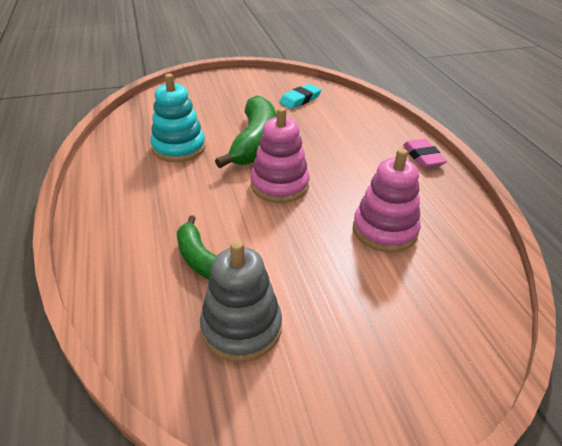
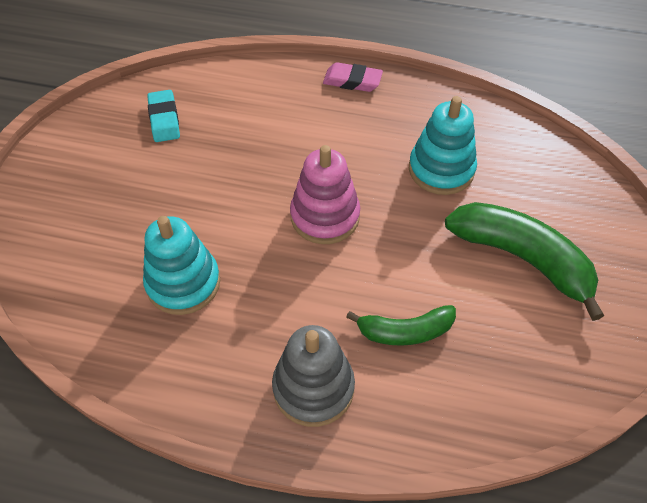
camera: 60 degrees left, 15 degrees up
(241, 328) = (508, 331): grey stacking toy -> grey stacking toy (313, 388)
(255, 142) = (227, 203): green banana -> green banana (522, 259)
(384, 230) = (441, 169): pink stacking toy -> turquoise stacking toy

